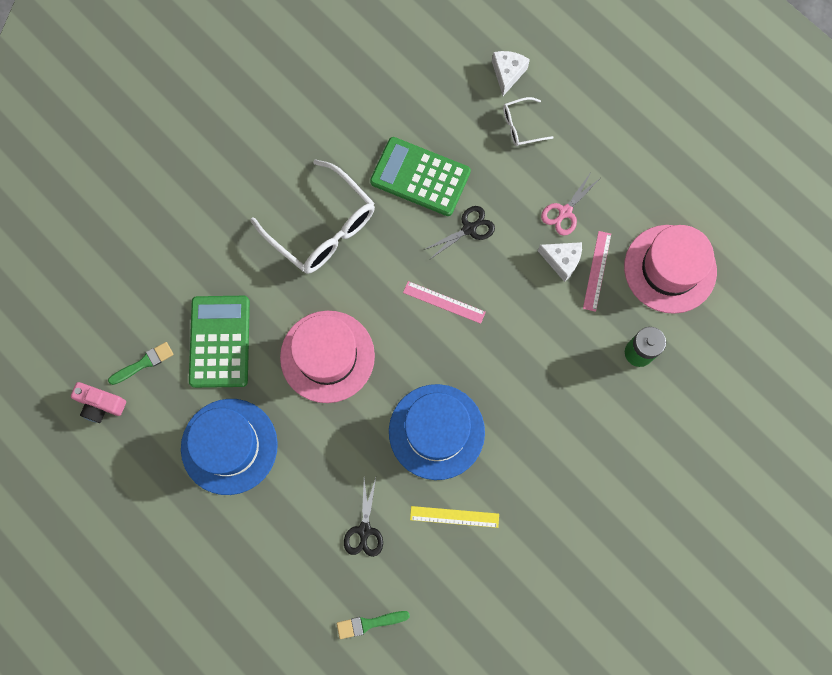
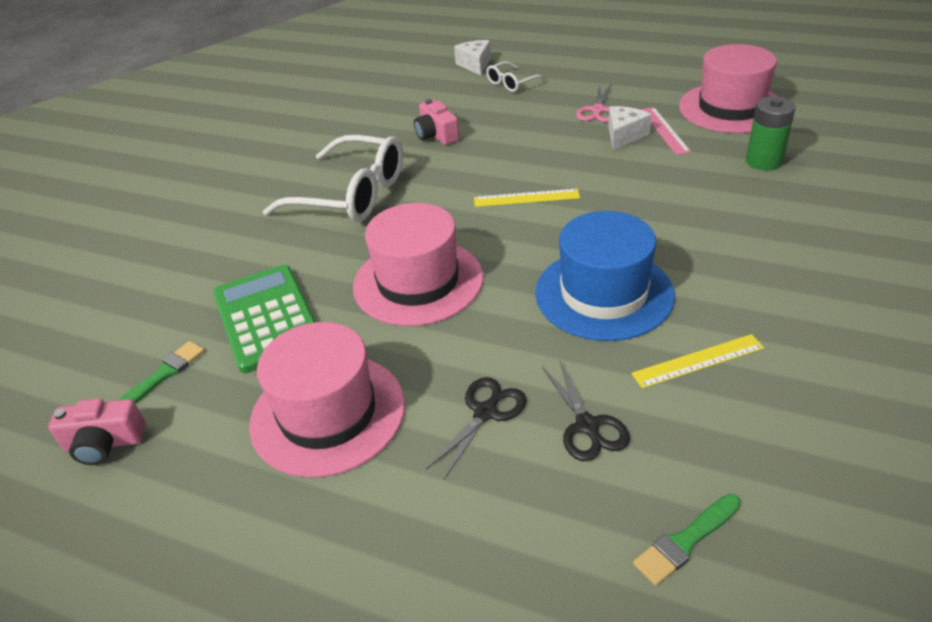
camera: 20 degrees left, 35 degrees down
(229, 446) = (328, 413): blue hat -> pink hat
(420, 177) = (436, 135): green calculator -> pink camera
(444, 302) = (526, 198): pink ruler -> yellow ruler
(469, 229) = (512, 147): black scissors -> black scissors (485, 412)
(562, 261) = (624, 136): white cheese -> white cheese turned 60 degrees counterclockwise

